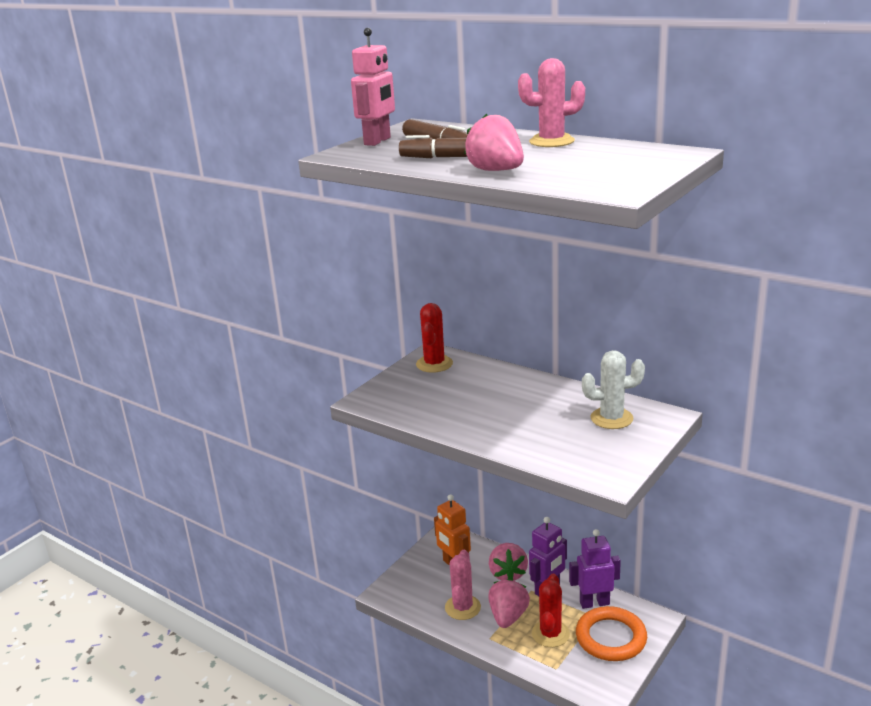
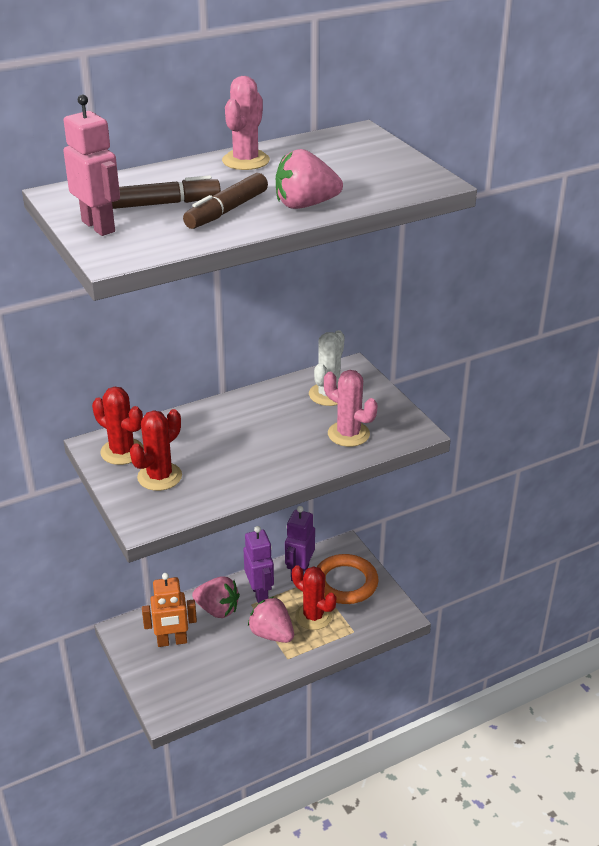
camera: 65 degrees left, 10 degrees up
(419, 387) = (159, 477): none -> red cactus
(462, 607) = (235, 660): pink cactus -> pink cactus (348, 434)

